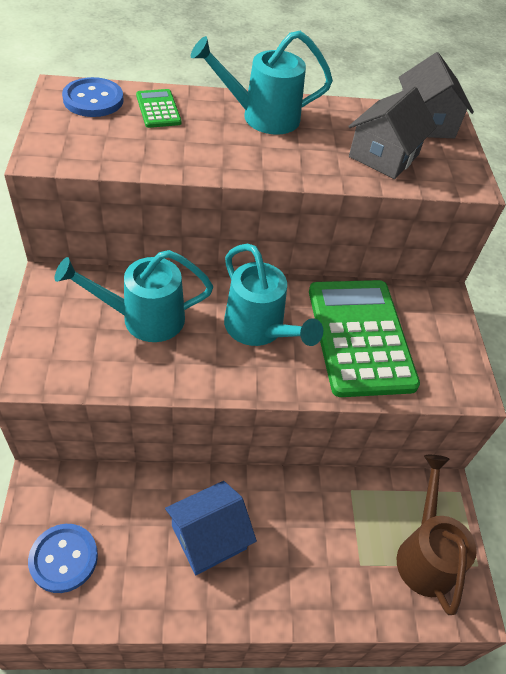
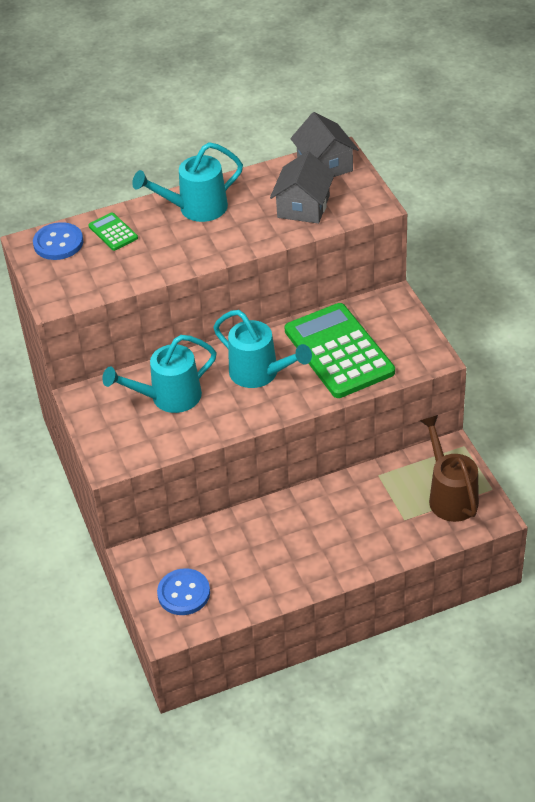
camera: 10 degrees left, 5 degrees down
(209, 537) = (283, 543): blue house -> none

